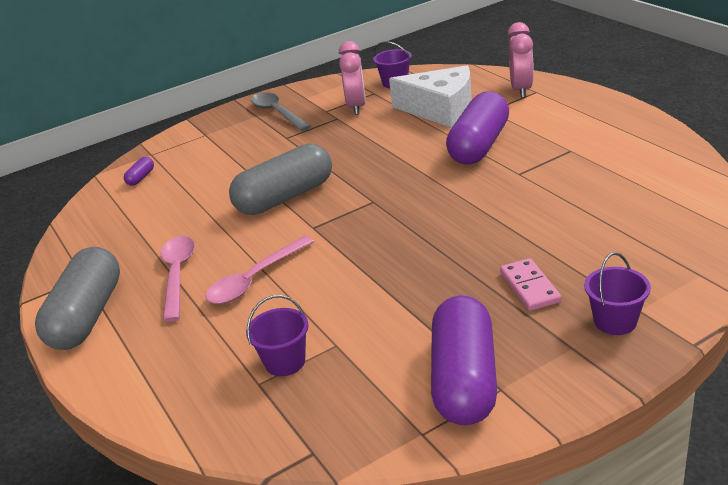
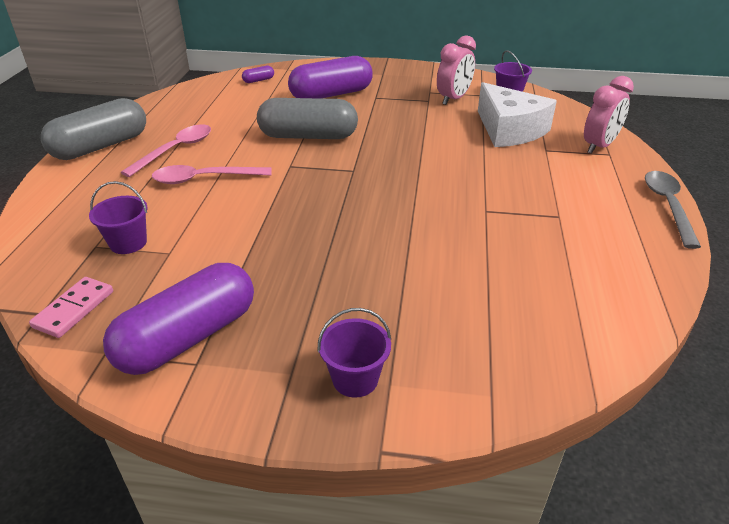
camera: 35 degrees right, 5 degrees up
(277, 113) = (397, 78): grey spoon -> grey spoon (668, 206)
(479, 145) = (492, 172): purple capsule -> purple capsule (331, 94)
(529, 287) = (343, 303): pink domino -> pink domino (74, 309)

